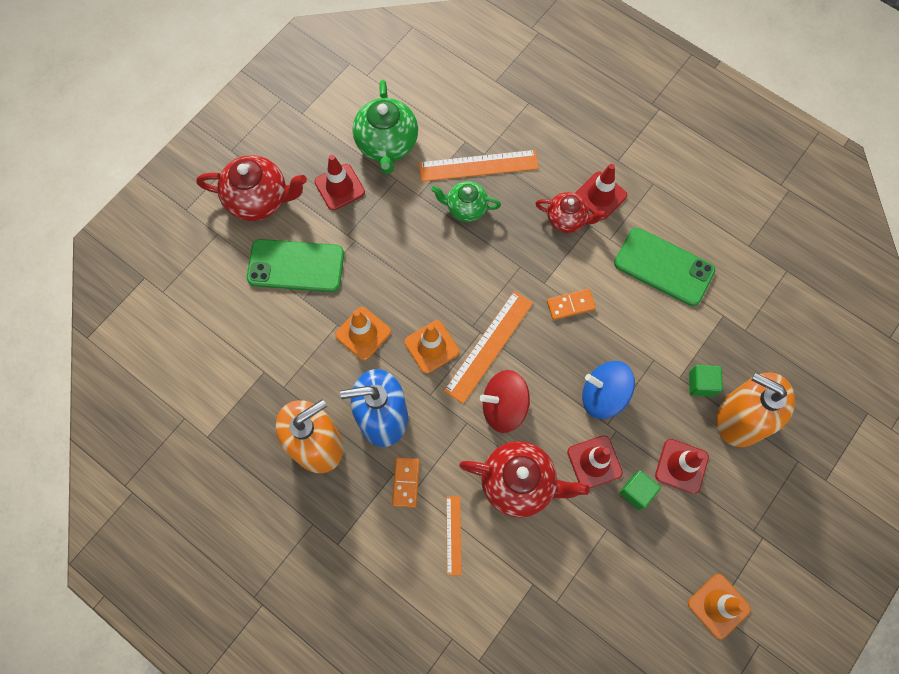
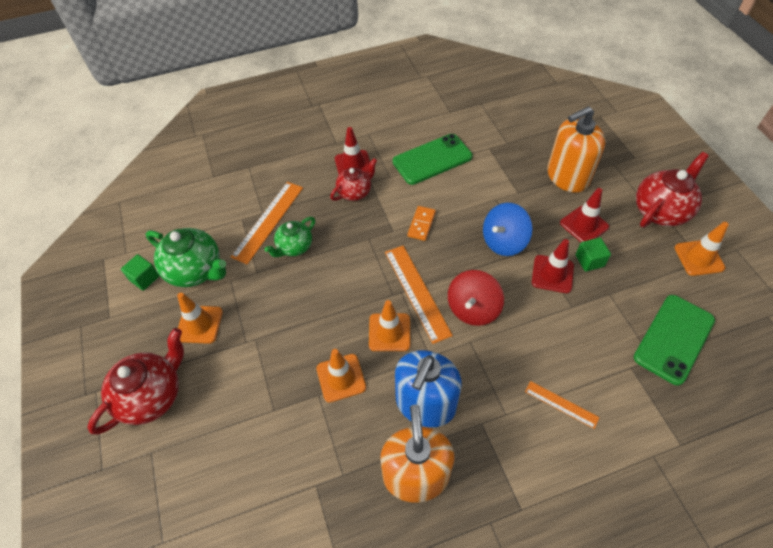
camera: 55 degrees left, 15 degrees down
(296, 266) = (239, 399): green phone -> green phone (673, 339)
(339, 187) = (199, 324): red traffic cone -> orange traffic cone
(406, 482) = (495, 417): orange domino -> none
(519, 483) = (542, 332): red teapot -> red teapot (660, 211)
(701, 384) = (530, 183): green cube -> green cube (144, 278)

